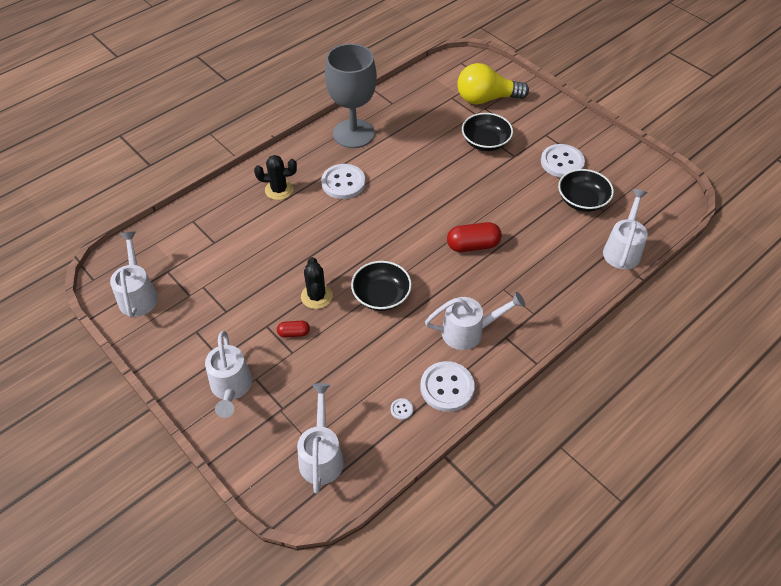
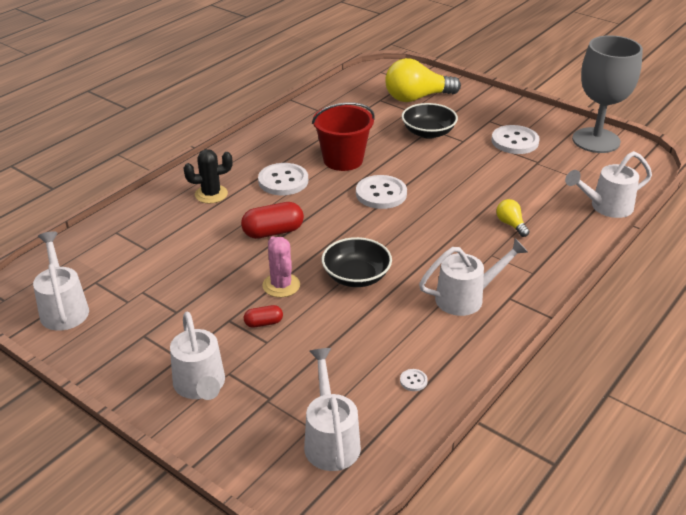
camera: 10 degrees left, 15 degrees down
(316, 296) = (281, 285): black cactus -> pink cactus
(353, 133) = (282, 138): grey goblet -> grey goblet (596, 140)
(401, 165) = (343, 160): none -> red bucket
(447, 387) = (459, 353): white button -> white button (381, 194)
(473, 245) = (444, 220): red capsule -> red capsule (273, 232)
(530, 258) = (511, 224): none -> yellow light bulb
(582, 200) = (548, 170): black bowl -> none
(622, 249) = (606, 207): white watering can -> white watering can turned 120 degrees counterclockwise

